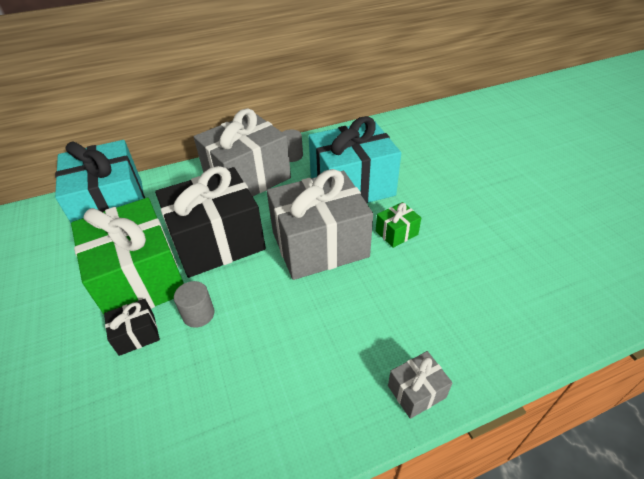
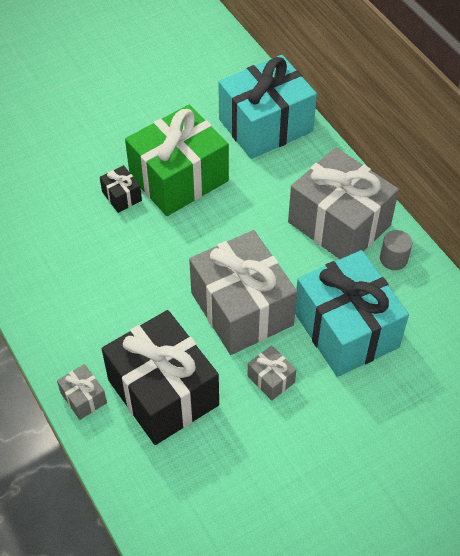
camera: 80 degrees right, 10 degrees up
(198, 314) = (145, 231): grey cylinder -> none
(217, 241) = (233, 222): black gift -> black gift (163, 392)
(396, 233) = (271, 379): green gift -> grey gift

